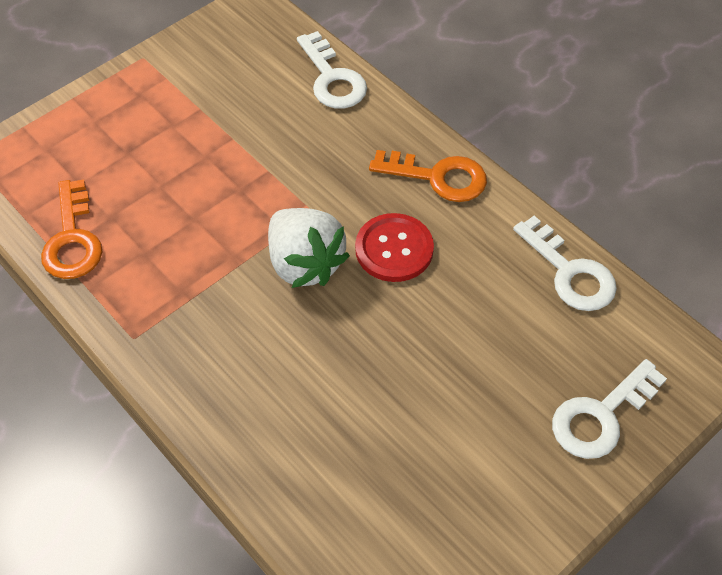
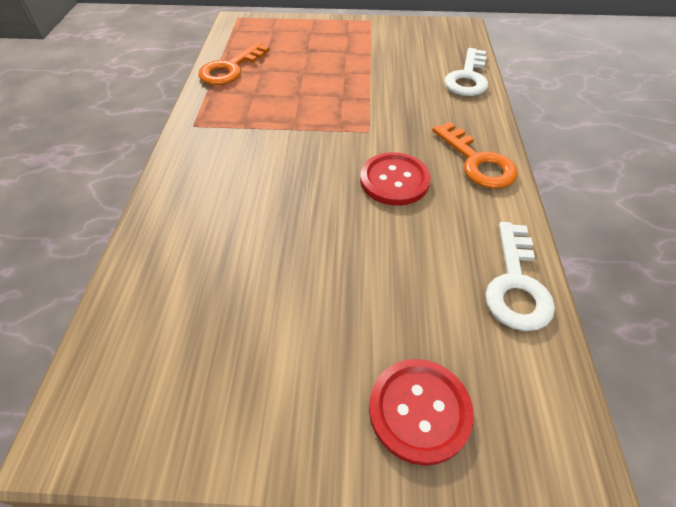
camera: 45 degrees right, 5 degrees down
(305, 264) = (328, 152): white strawberry -> none
(600, 416) = (419, 411): white key -> red button

